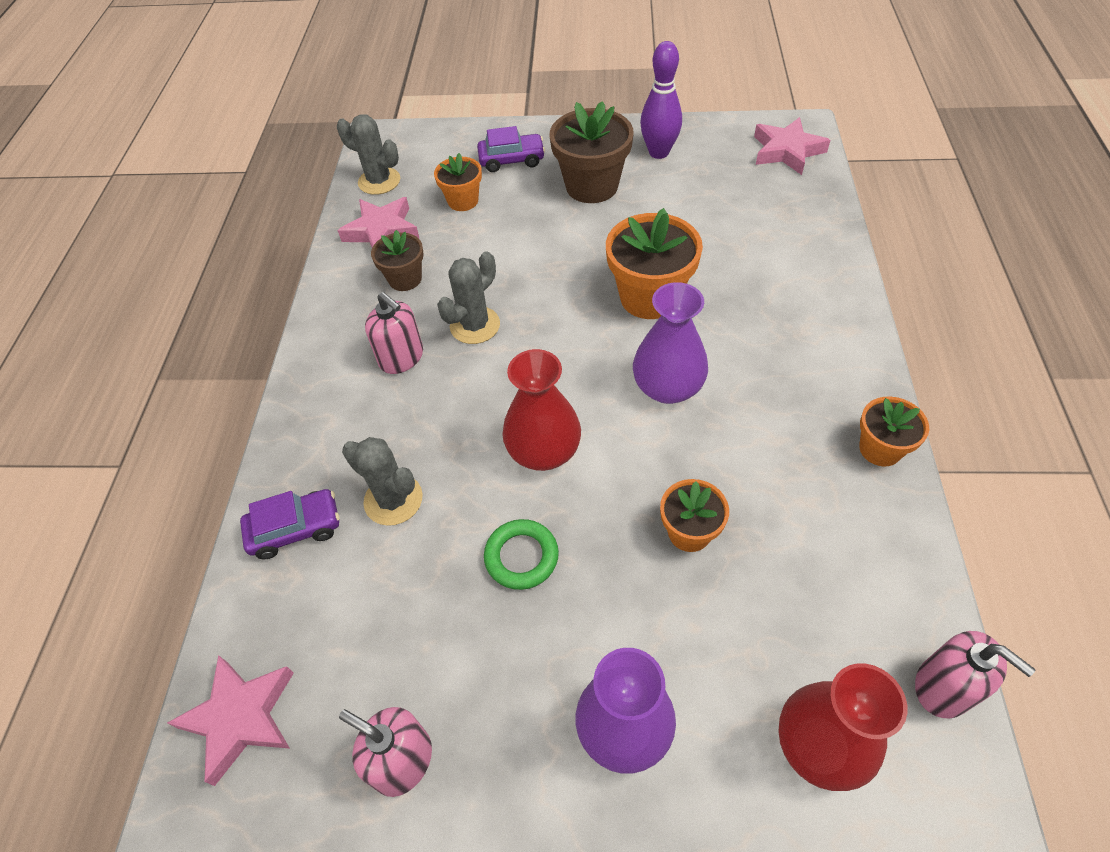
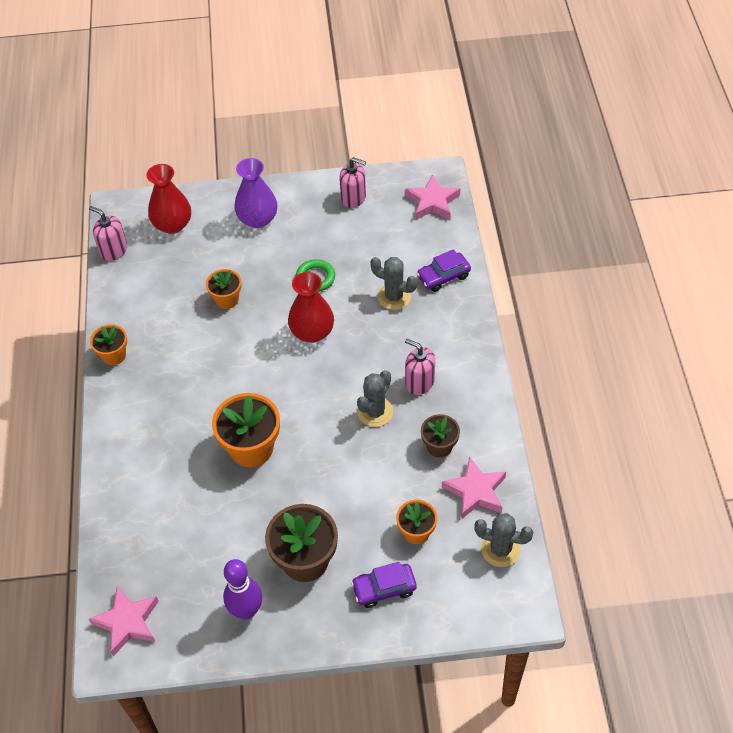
camera: 170 degrees right, 0 degrees up
(667, 387) = (238, 380): purple vase -> none

